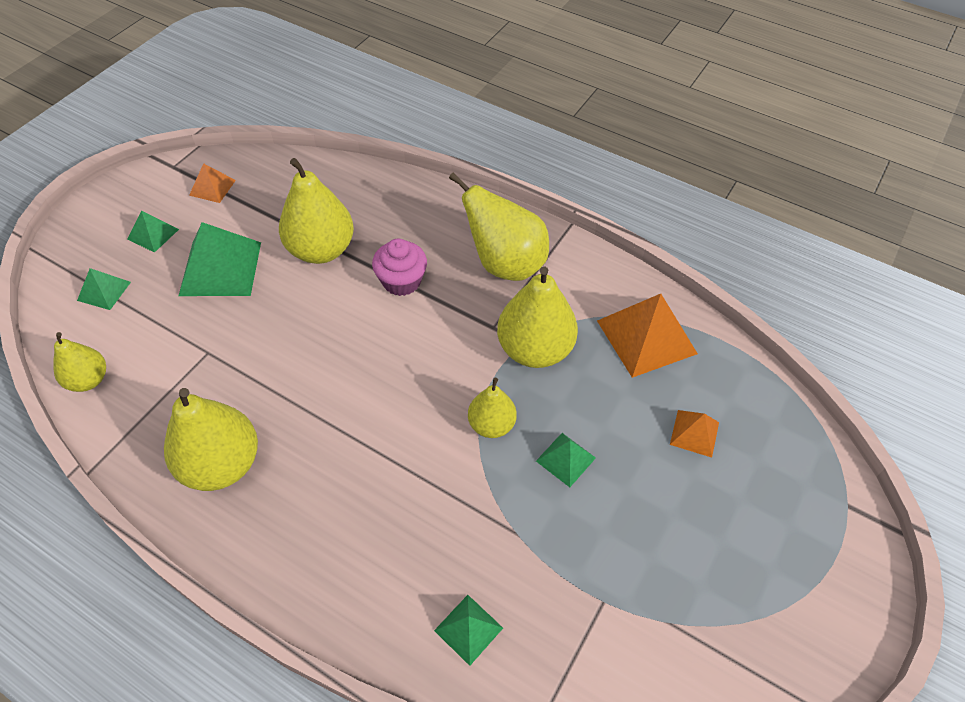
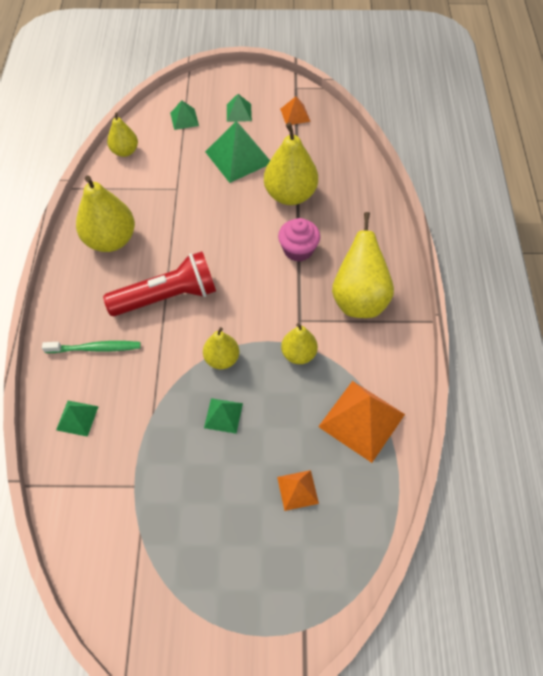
camera: 60 degrees right, 5 degrees up
(363, 439) = (167, 296): none -> red flashlight
(379, 559) = (95, 348): none -> green toothbrush
(534, 349) = (298, 354): yellow pear -> yellow pear, size x0.58

